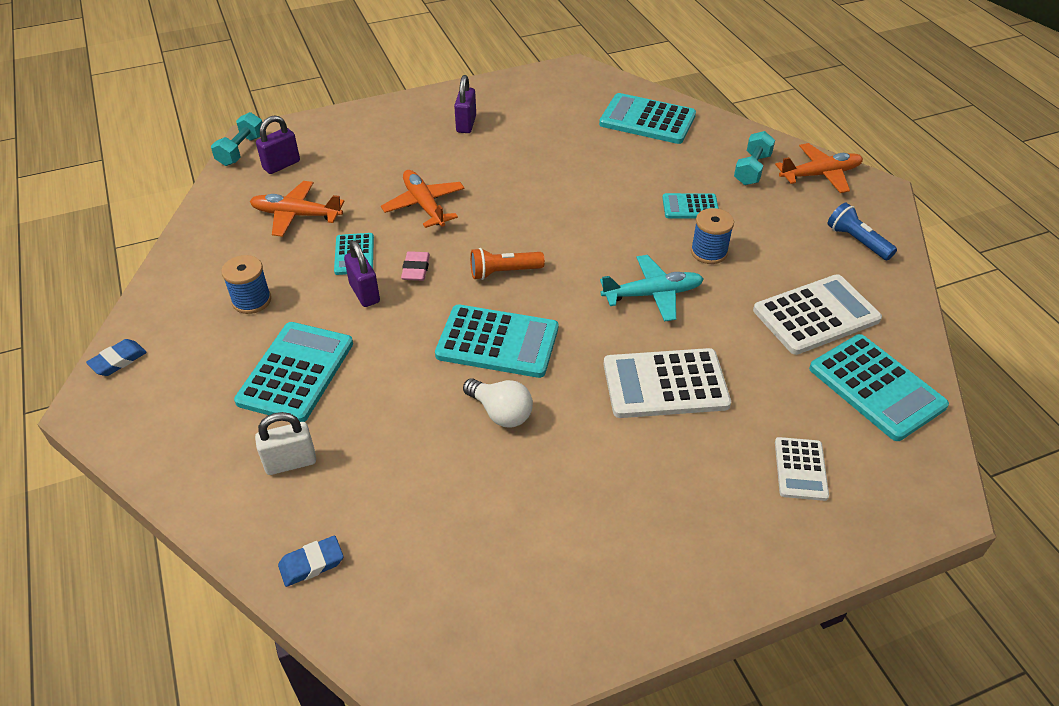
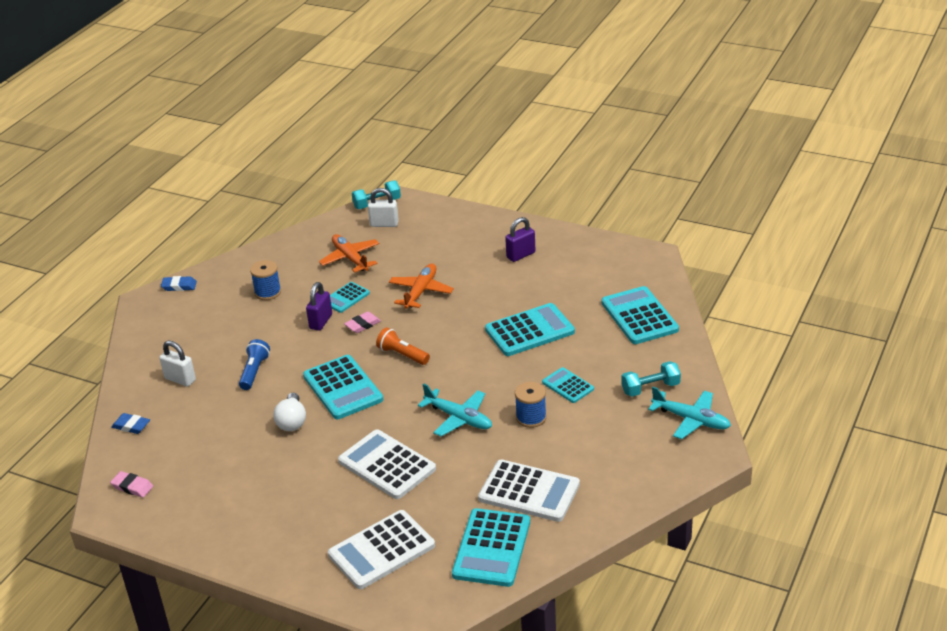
camera: 50 degrees right, 10 degrees down
(281, 165) = (384, 224): purple padlock -> white padlock
(296, 372) = (237, 340): turquoise calculator -> turquoise calculator (529, 331)
(433, 635) = (132, 487): none -> pink eraser
(800, 469) = (381, 550): white calculator -> white calculator, size x1.78
(819, 175) = (691, 420): orange plane -> turquoise plane
(857, 241) = (635, 472): blue flashlight -> blue flashlight (254, 372)

